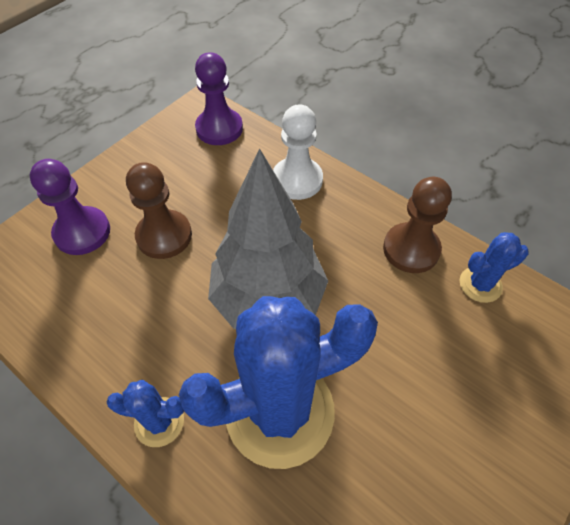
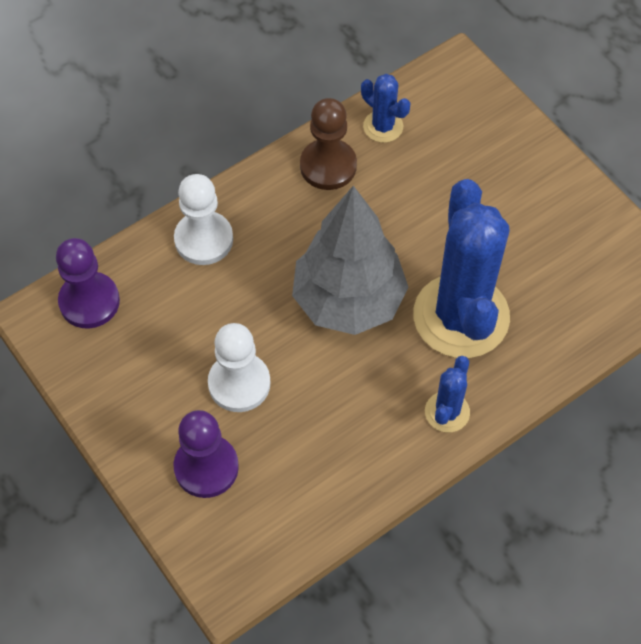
camera: 75 degrees left, 5 degrees up
(164, 236) = (239, 383): brown pawn -> white pawn
(480, 284) = (383, 126): blue cactus -> blue cactus turned 45 degrees counterclockwise

